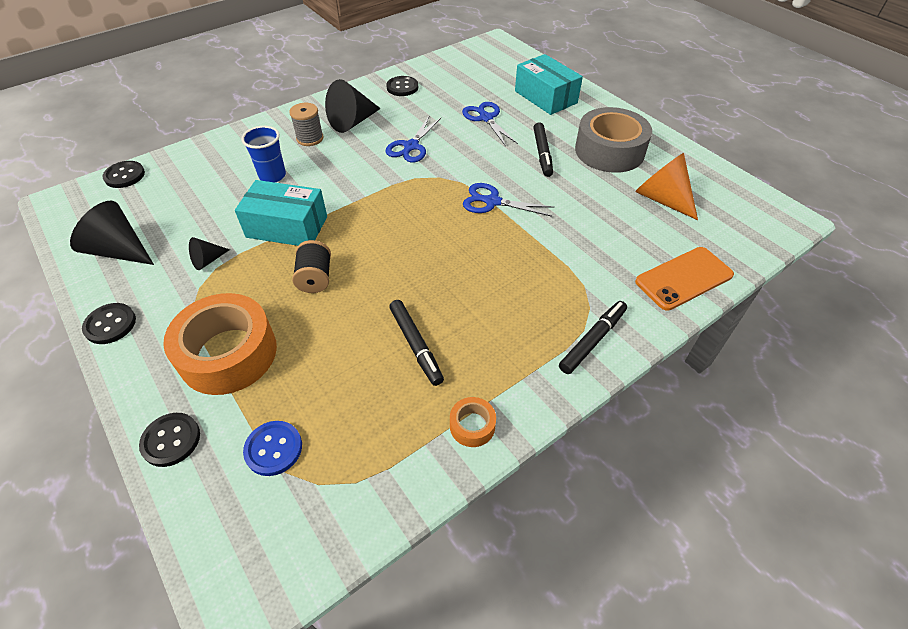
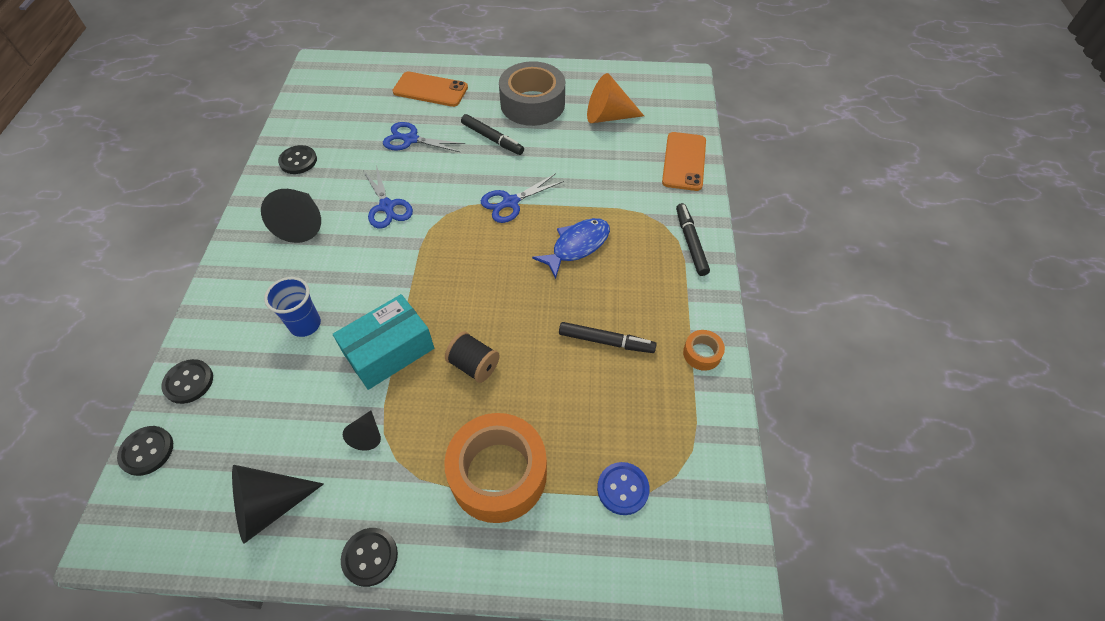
camera: 50 degrees left, 5 degrees up
(171, 440) = (554, 561): black button -> black button (189, 382)
(310, 138) = (285, 267): grey spool -> none
(495, 266) = (577, 246): none -> blue fish
(545, 97) = (430, 90): turquoise box -> orange phone

